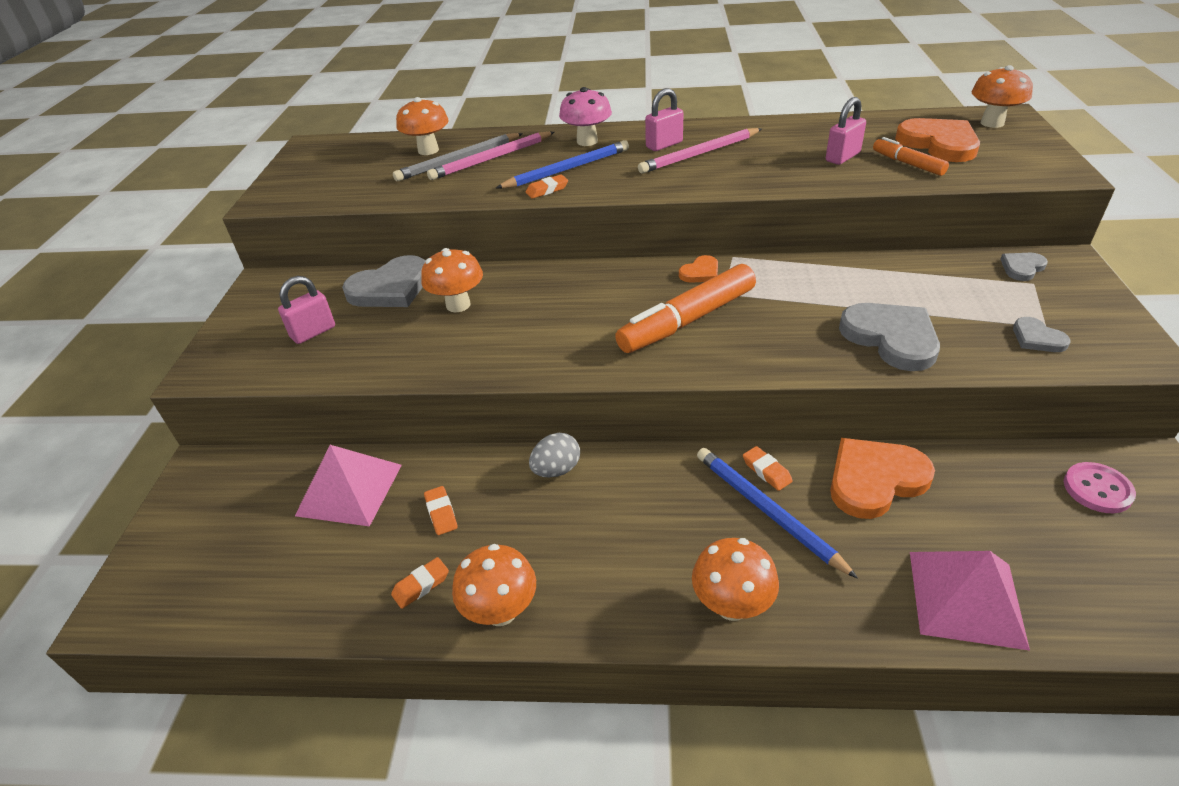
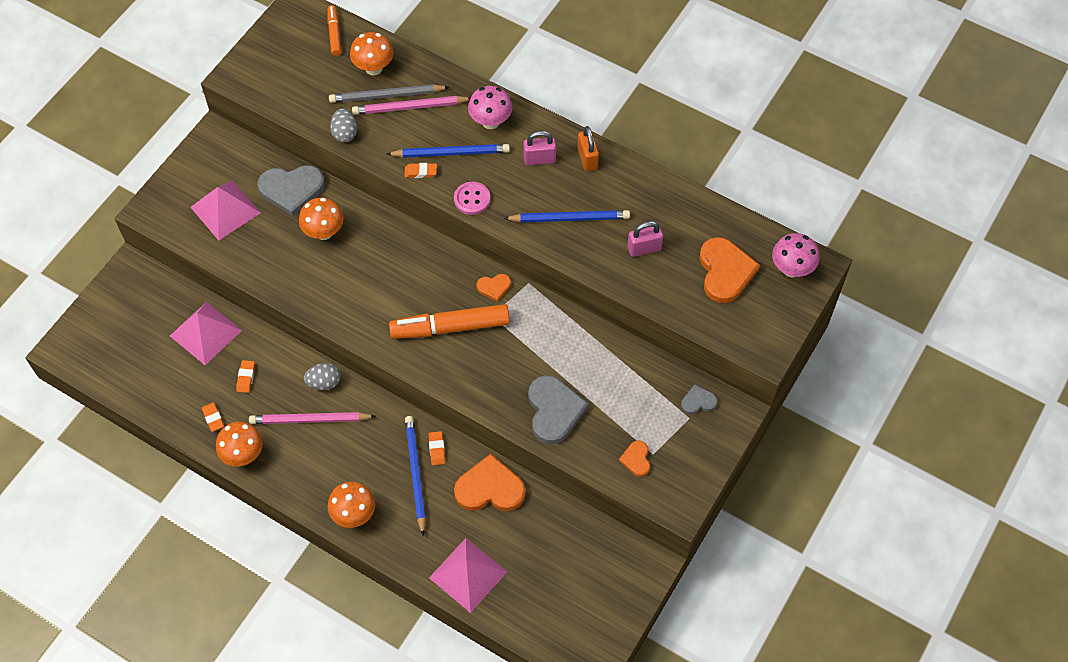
camera: 25 degrees right, 20 degrees up
(313, 332) = (225, 210): pink padlock -> pink pyramid
(421, 585) = (213, 418): orange eraser -> orange eraser turned 75 degrees clockwise
(432, 194) = (345, 133): none -> grey egg
(700, 154) = (553, 186): pink pencil -> pink pencil (310, 420)
(710, 130) = (587, 158): none -> orange padlock
(742, 165) = (569, 218): none -> blue pencil
(907, 164) = (678, 282): orange marker -> orange marker (334, 34)
(992, 123) = (791, 269): orange mushroom -> pink mushroom
(1037, 338) = (636, 459): grey heart -> orange heart
(1097, 489) = (601, 561): pink button -> pink button (472, 199)

